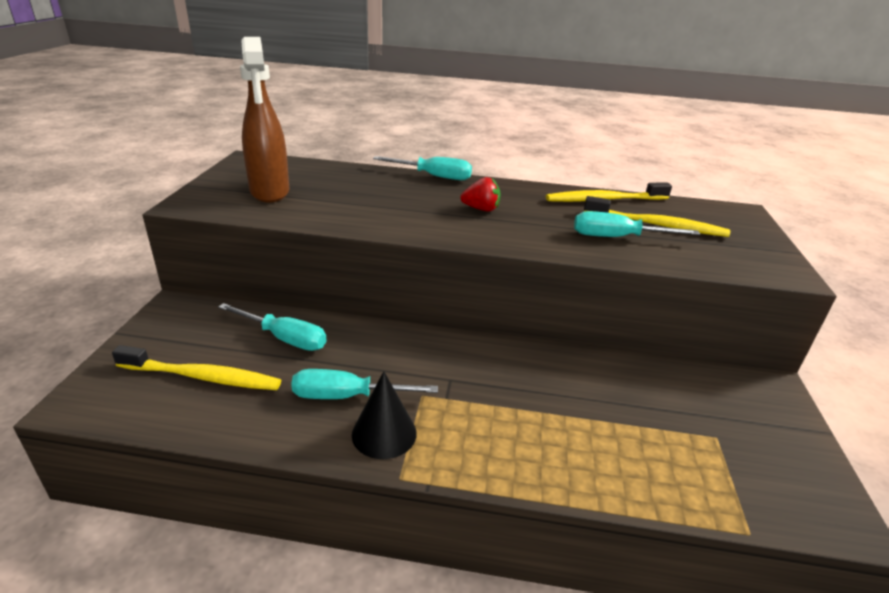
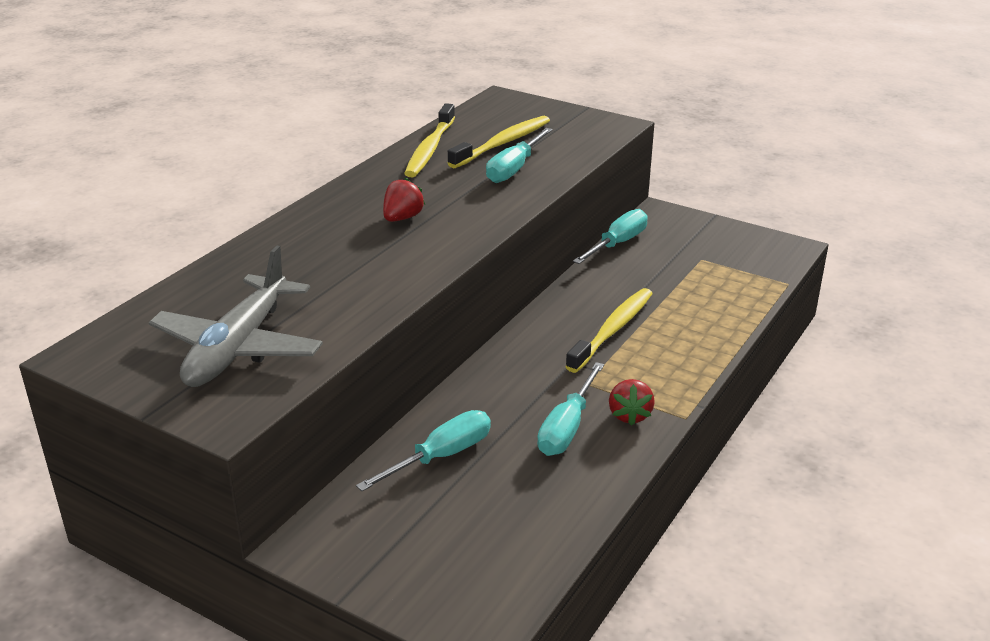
camera: 65 degrees left, 0 degrees up
(202, 377) = (482, 525): yellow toothbrush -> yellow toothbrush (612, 330)
(270, 192) = (238, 347): brown spray bottle -> grey plane
(384, 433) = (629, 415): black cone -> red strawberry
(433, 176) = (284, 225): turquoise screwdriver -> turquoise screwdriver (617, 244)

